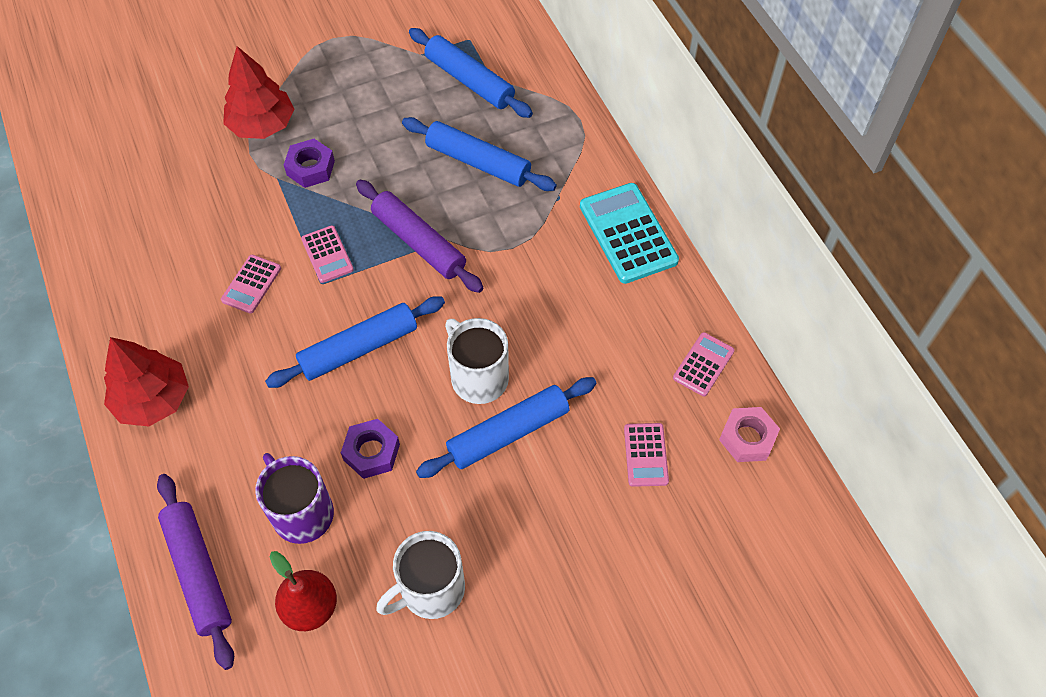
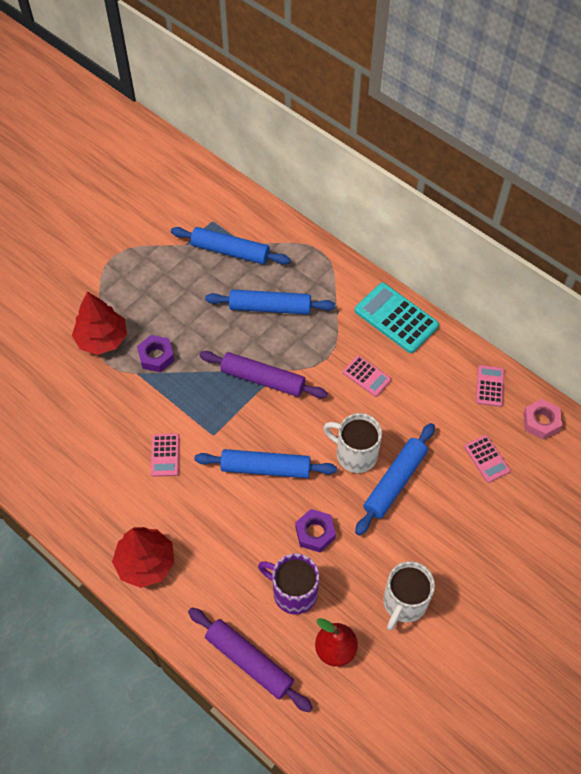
camera: 25 degrees left, 0 degrees up
(327, 254) = (205, 413): pink calculator -> pink calculator (366, 376)
(359, 348) = (265, 468): blue rolling pin -> blue rolling pin turned 60 degrees clockwise

